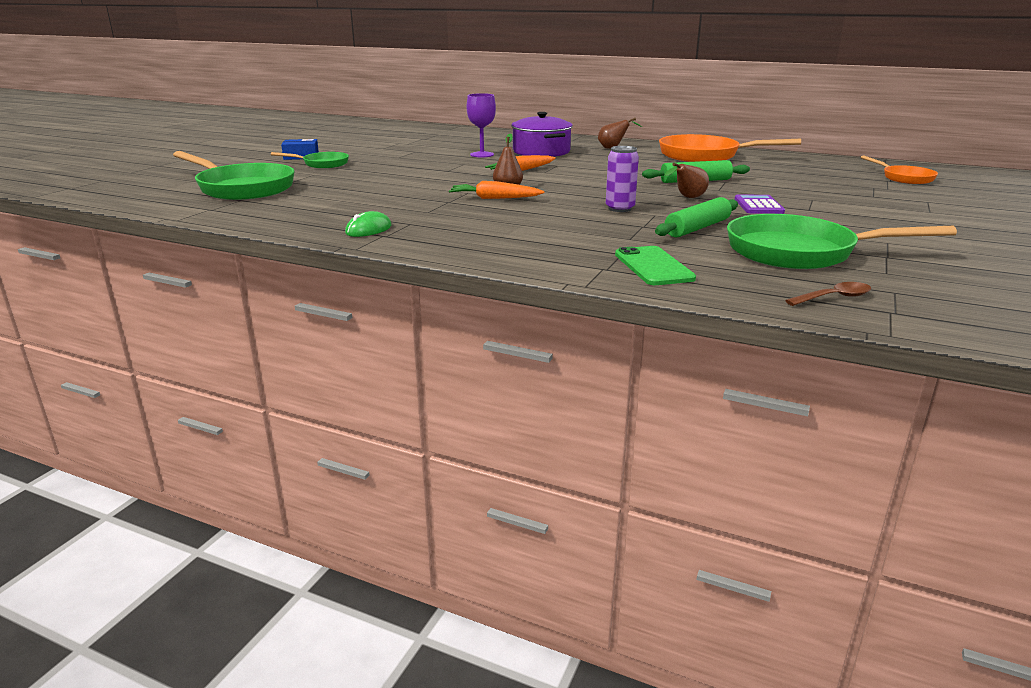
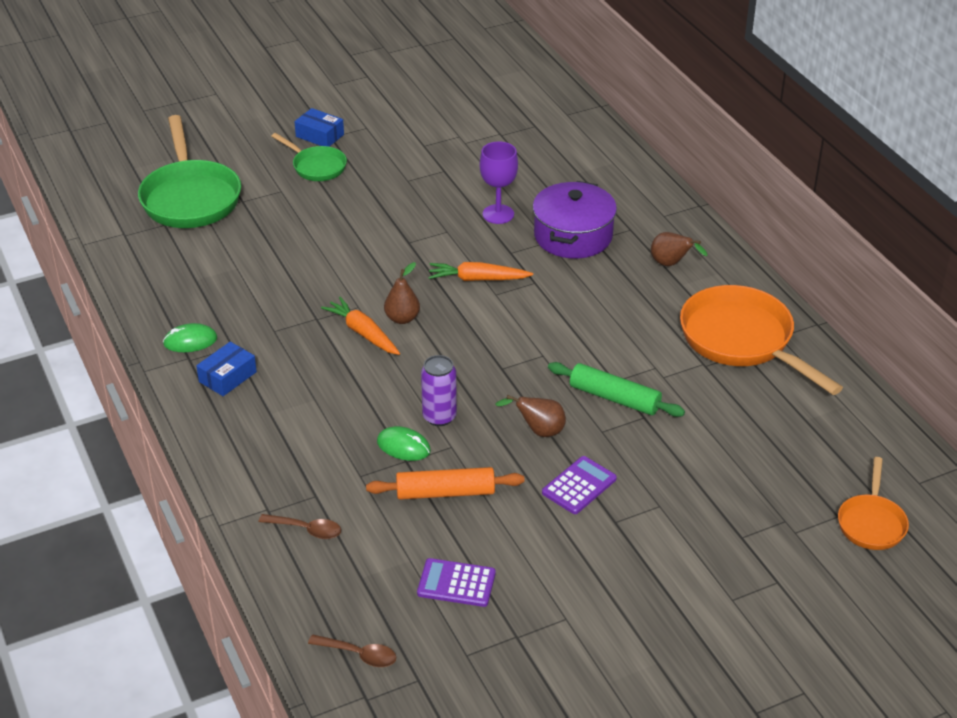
camera: 40 degrees right, 15 degrees up
(434, 233) = (227, 377): none -> blue box
(627, 222) = (403, 446): none -> green mouse
(653, 266) = (306, 529): green phone -> brown spoon
(697, 228) = (445, 492): green rolling pin -> orange rolling pin
(799, 252) = (456, 583): green pan -> purple calculator

